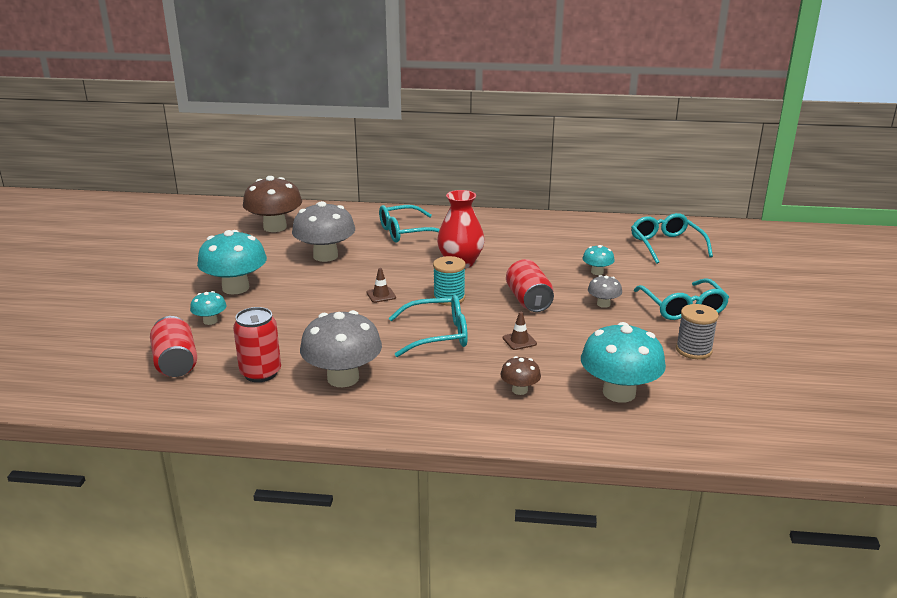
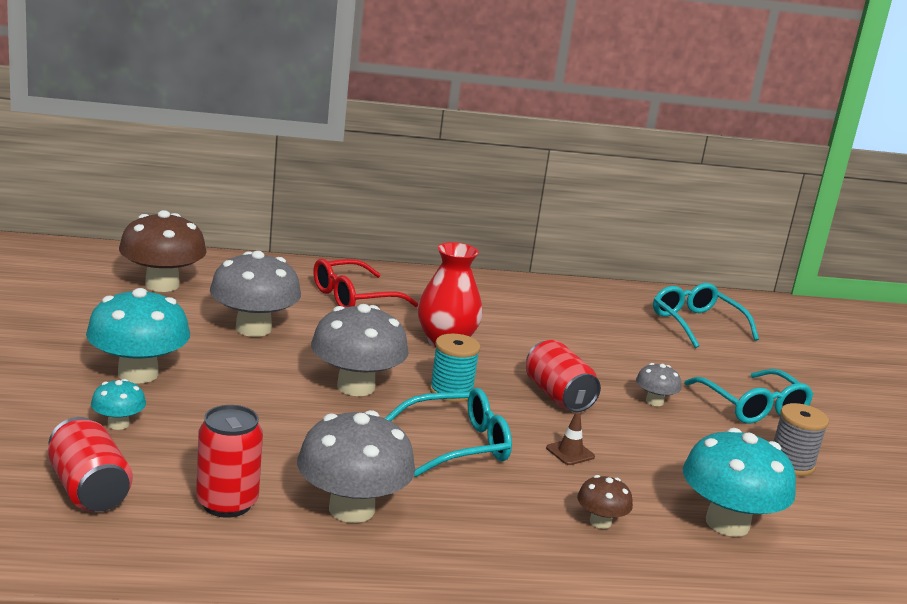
camera: 15 degrees left, 5 degrees down
(381, 295) = (356, 387): brown traffic cone -> grey mushroom
(406, 232) = (354, 297): turquoise glasses -> red glasses
(597, 272) = (627, 358): turquoise mushroom -> none

